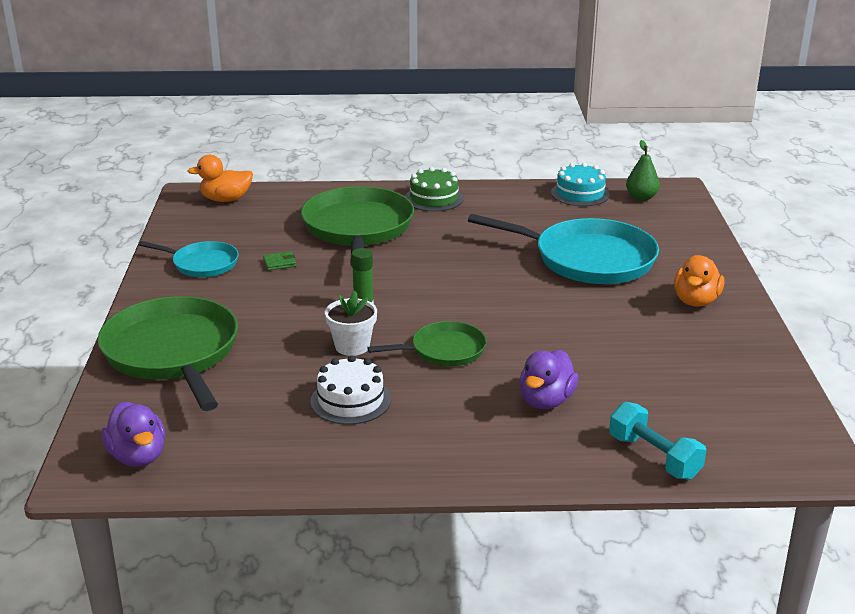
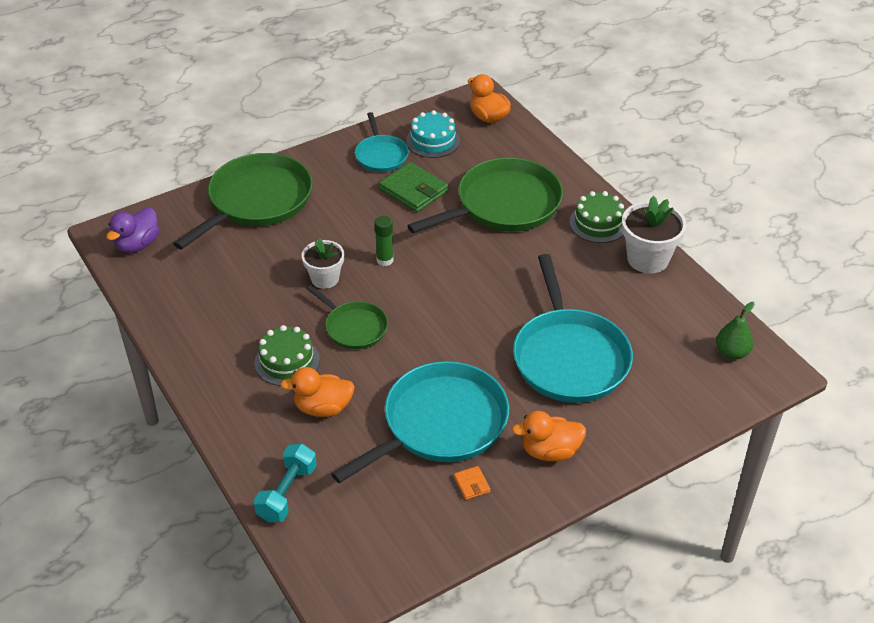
camera: 60 degrees right, 15 degrees up
(279, 263) = (413, 190): green wallet -> green wallet, size x2.14
(350, 400) = (256, 308): white cake -> none
(456, 404) = (287, 361): none -> green cake
(501, 194) = (648, 259): none -> white flower pot
(546, 401) = (323, 408): purple duck -> orange duck
(580, 194) = (698, 308): turquoise cake -> turquoise cake (433, 141)
(621, 342) = (440, 423): none -> turquoise pan
(711, 349) = (471, 484): none -> orange wallet

